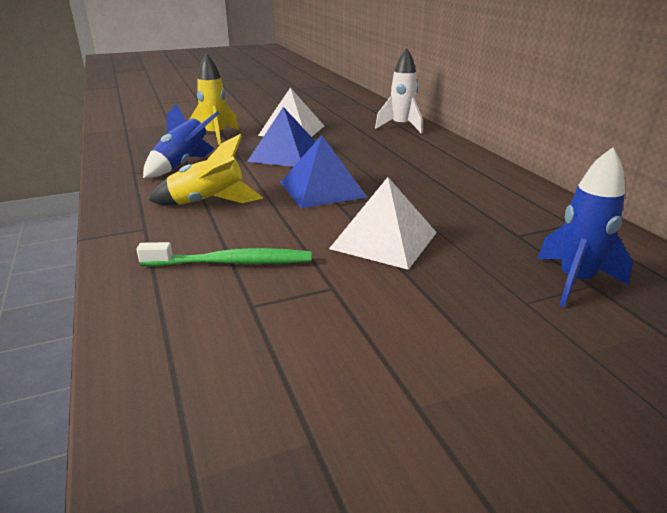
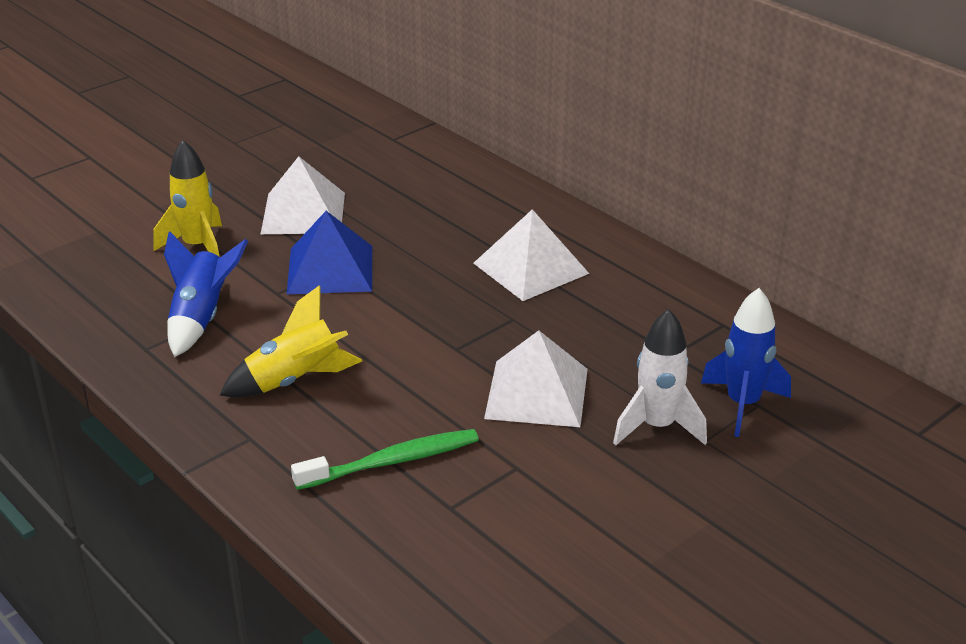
camera: 20 degrees left, 5 degrees up
(322, 189) = (421, 327): blue pyramid -> none
(401, 127) = (457, 175): white rocket -> white rocket (657, 427)
(424, 171) = (530, 268): none -> white pyramid

